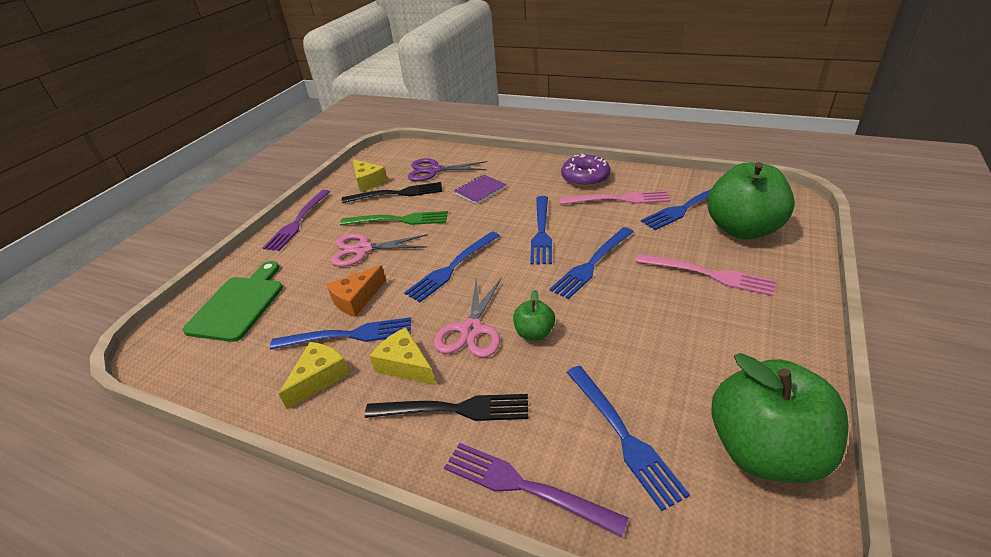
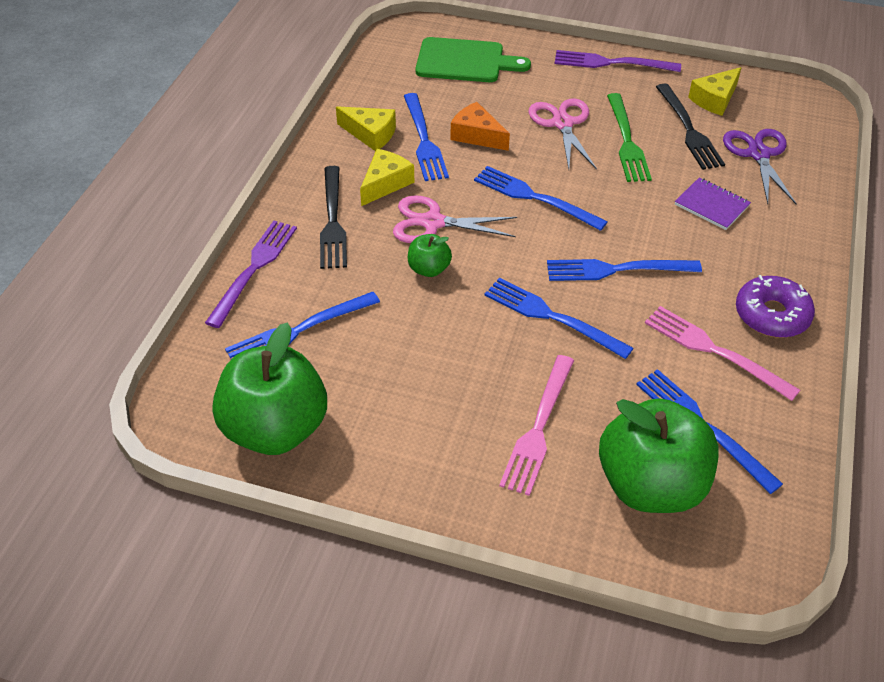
camera: 80 degrees right, 10 degrees up
(619, 199) = (714, 351): pink fork -> pink fork turned 135 degrees clockwise

